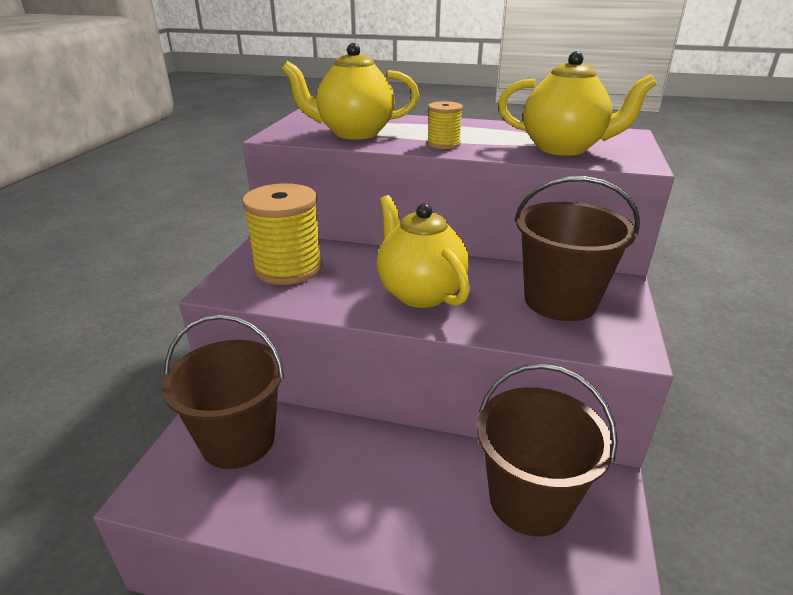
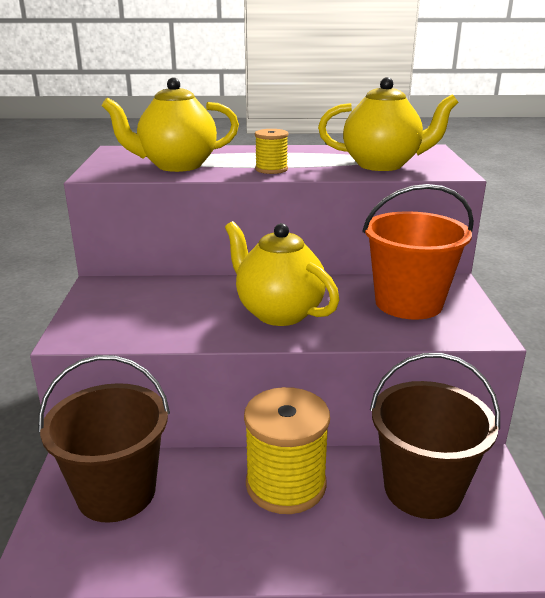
camera: 15 degrees left, 5 degrees down
(288, 268) = (134, 307): yellow spool -> yellow spool (286, 484)
(560, 301) = (408, 303): brown bucket -> orange bucket

